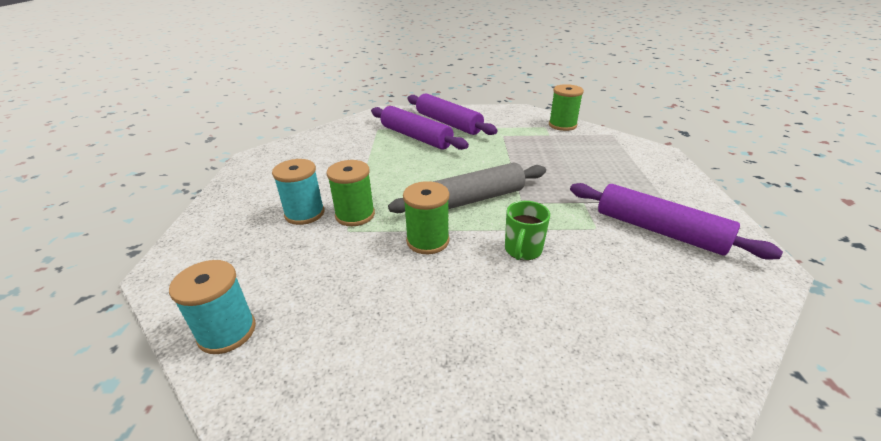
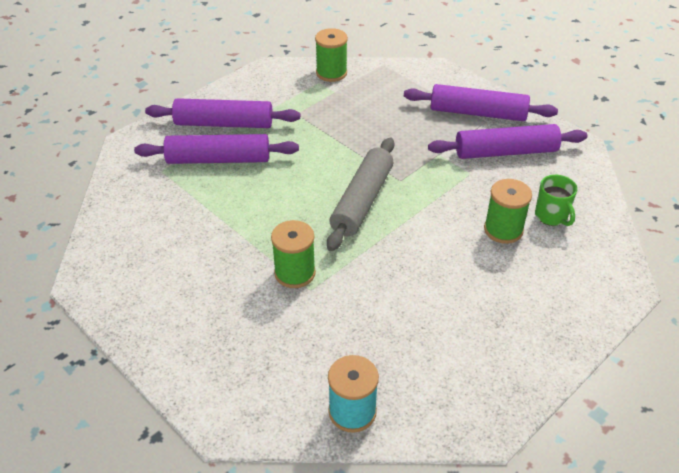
camera: 45 degrees left, 10 degrees up
(304, 213) = (251, 300): turquoise spool -> none
(428, 241) = (380, 257): green spool -> green spool (503, 230)
(523, 250) = (448, 221): green mug -> green mug (551, 216)
(664, 192) = (477, 113): none -> purple rolling pin

